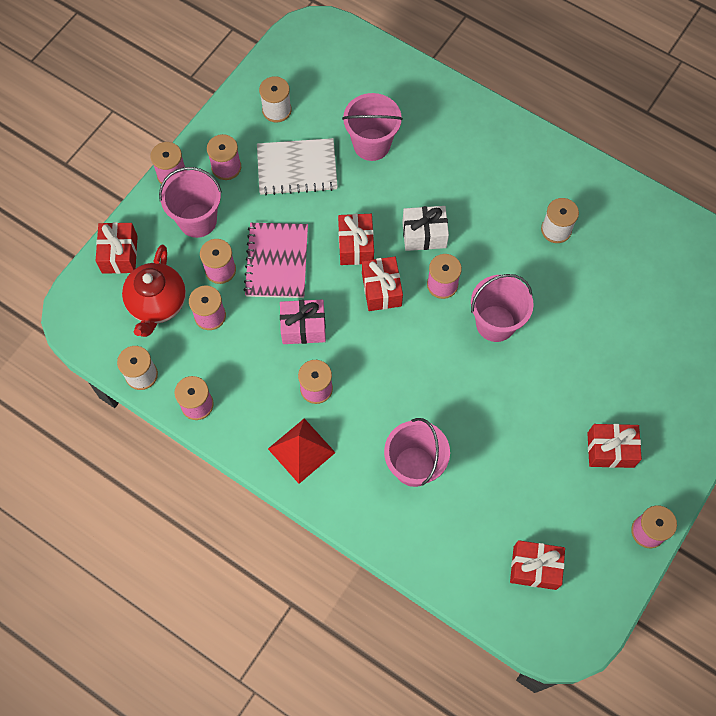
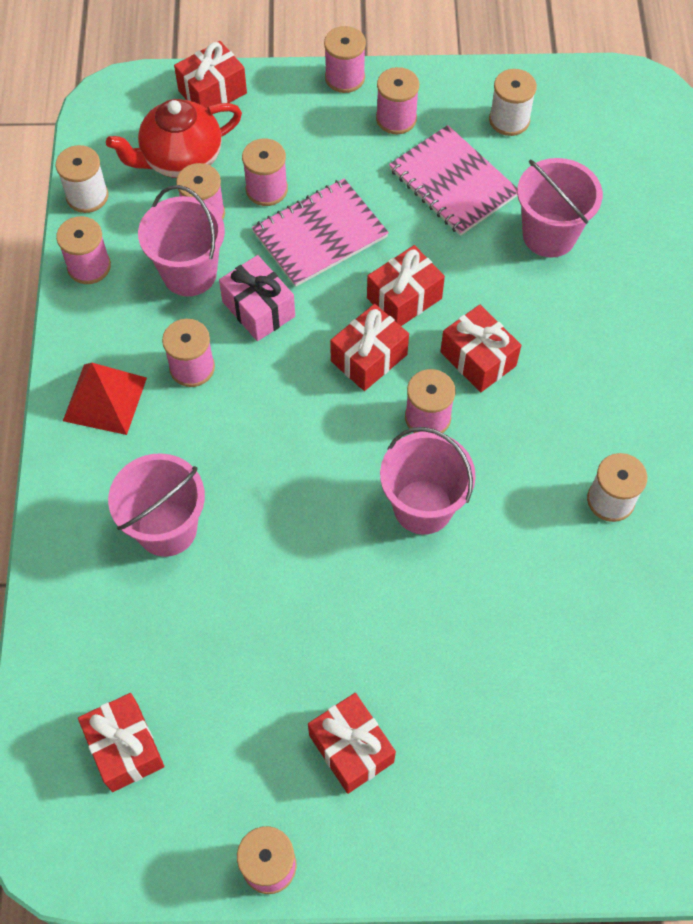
camera: 55 degrees right, 5 degrees down
(197, 220) = (309, 133): pink bucket -> pink bucket (189, 273)
(297, 168) = (453, 183): white notebook -> pink notebook
(424, 234) = (478, 359): white gift -> red gift

